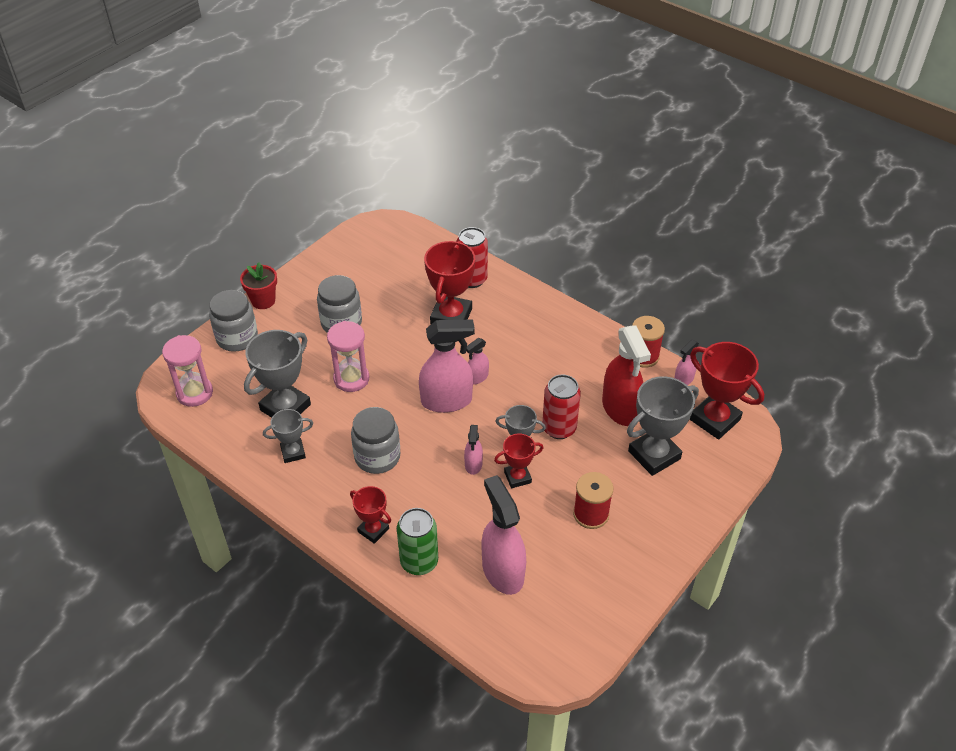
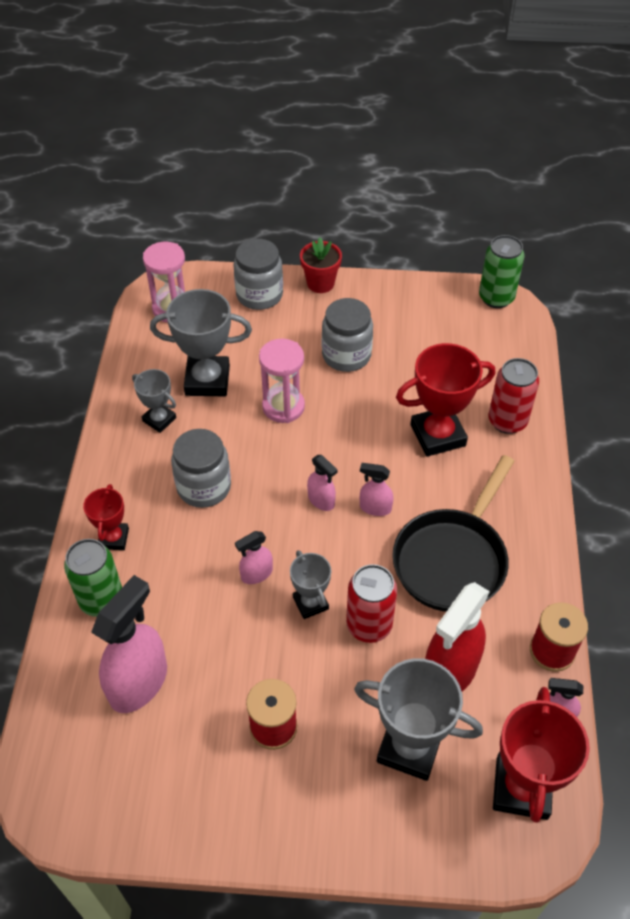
camera: 55 degrees right, 5 degrees up
(372, 226) = (496, 298): none -> green can
(447, 401) = (321, 500): pink spray bottle -> pink spray bottle, size x0.50
(517, 477) = (270, 624): red trophy -> none
(547, 363) = (452, 559): none -> black pan

